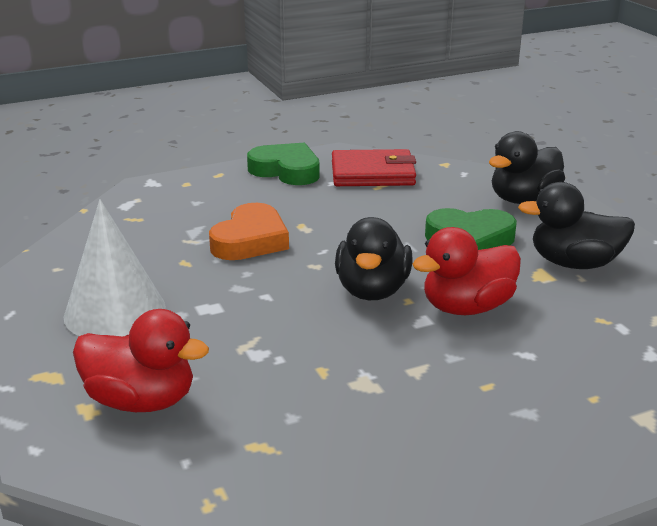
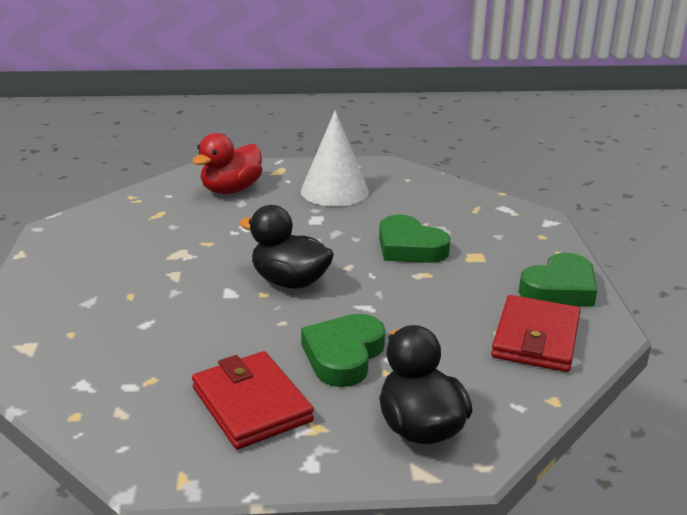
camera: 110 degrees right, 0 degrees up
(250, 240) = (409, 247): orange heart -> green heart
(467, 307) = (229, 316): red duck -> none
(574, 263) = (252, 404): black duck -> red wallet

